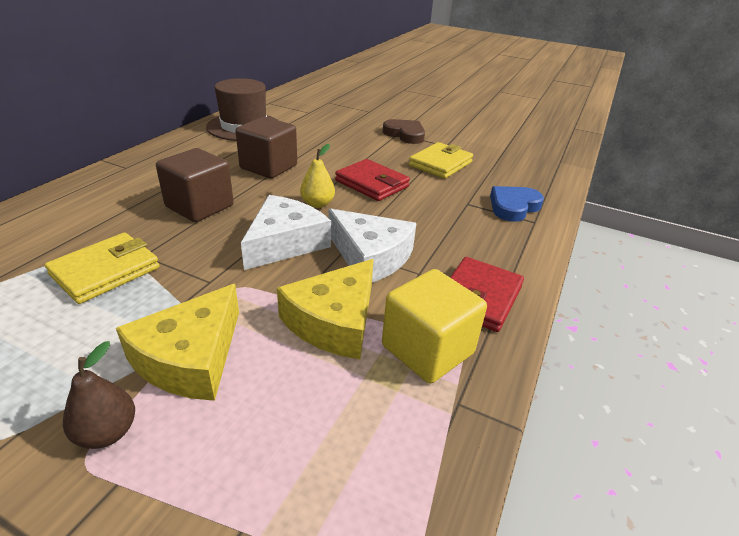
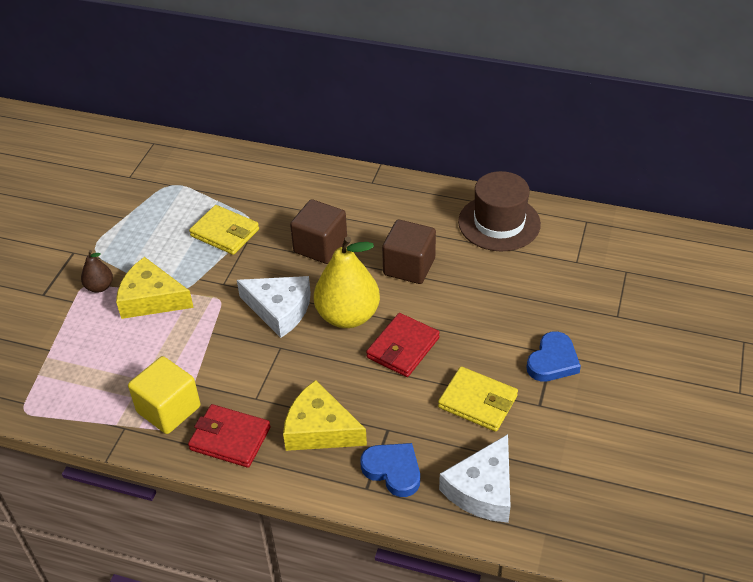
camera: 85 degrees right, 10 degrees up
(317, 204) = (348, 316): yellow pear -> yellow pear, size x2.05
(334, 321) = (191, 356): yellow cheese -> yellow cheese (320, 429)
(370, 256) = (272, 365): white cheese -> white cheese (482, 489)
(405, 134) = (552, 361): brown heart -> blue heart

